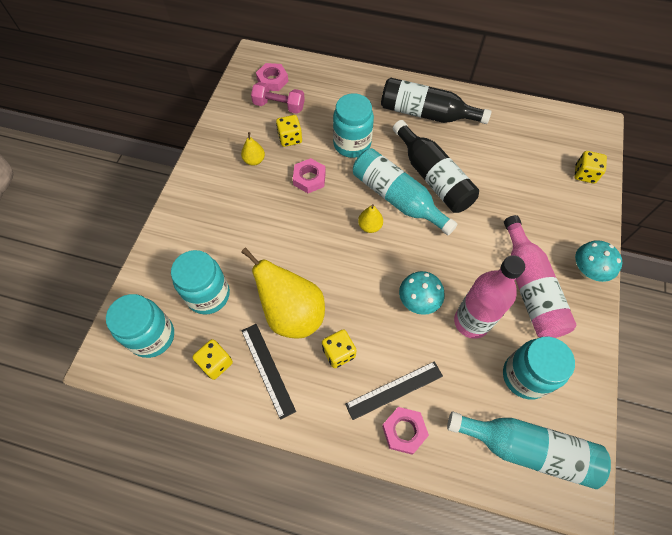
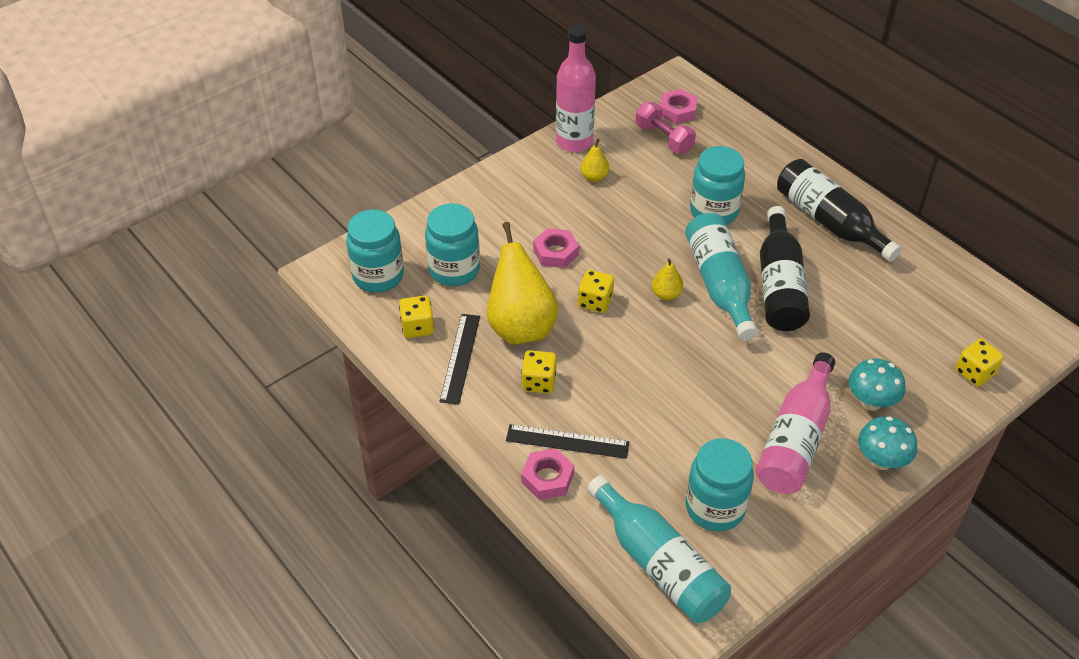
camera: 35 degrees right, 15 degrees down
(290, 138) = (649, 174): yellow dice -> yellow dice (595, 302)
(309, 178) = (638, 221): pink nut -> pink nut (555, 252)
(418, 302) = (658, 385): turquoise mushroom -> turquoise mushroom (871, 402)
(471, 322) = (700, 432): pink bottle -> pink bottle (574, 142)

